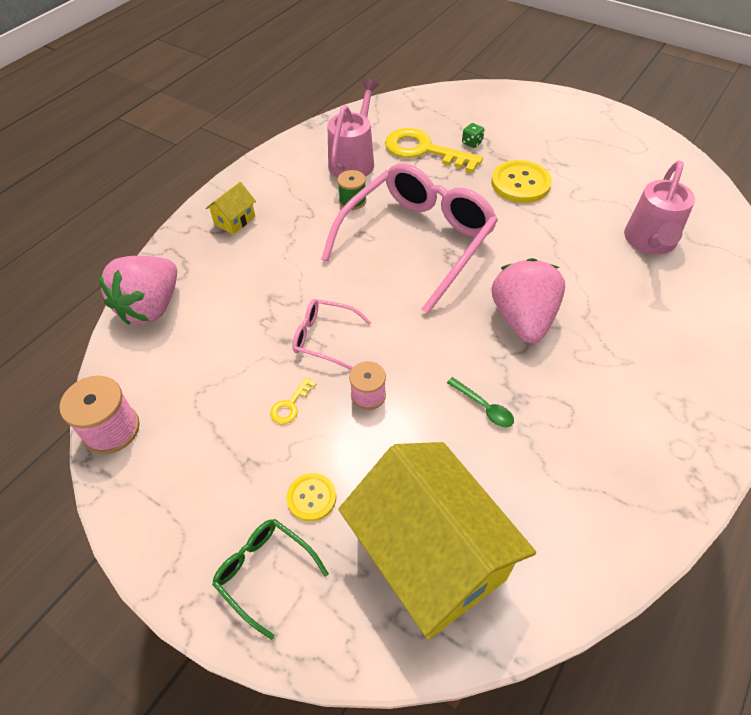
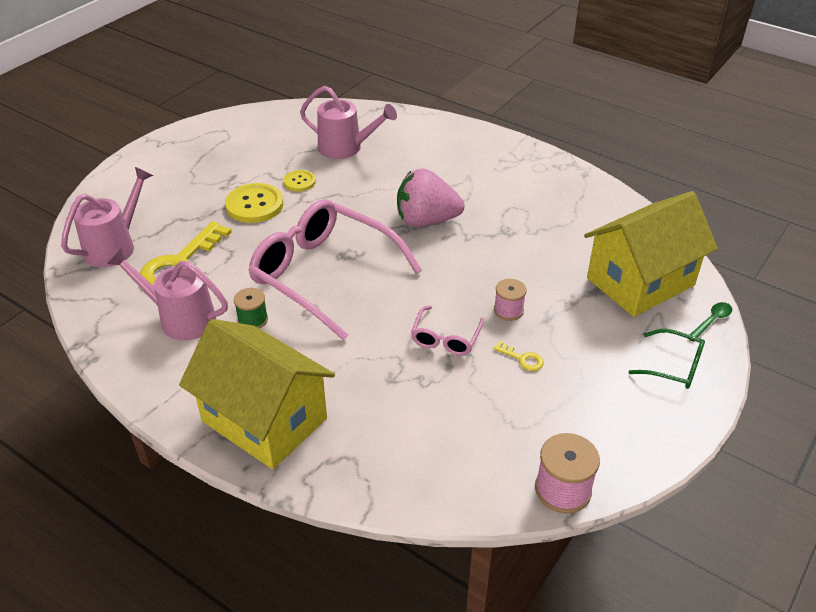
camera: 90 degrees left, 10 degrees down
(151, 307) = (400, 482): pink strawberry -> none
(235, 220) = (264, 420): yellow house -> yellow house, size x2.49
(265, 573) = (673, 366): green glasses -> green glasses turned 105 degrees counterclockwise
(311, 498) = (607, 342): yellow button -> yellow button (299, 182)
(443, 113) = (115, 246): none -> pink watering can
(472, 143) = (179, 230): green dice -> none
(484, 407) = (515, 248): green spoon -> green spoon (711, 321)

